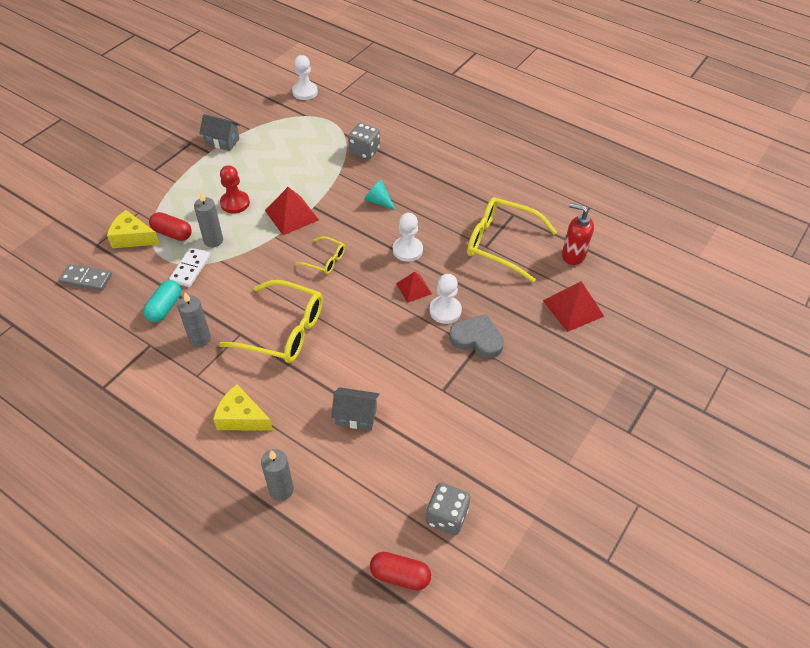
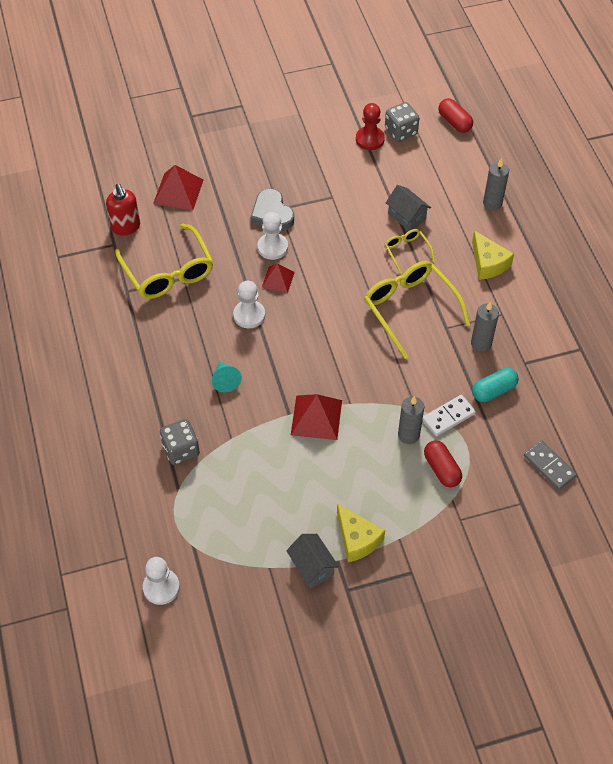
camera: 140 degrees left, 5 degrees up
(132, 237) = (482, 489): yellow cheese -> yellow cheese (357, 539)
(235, 203) = (358, 468): red pawn -> red pawn (370, 139)
(325, 260) = (326, 350): yellow glasses -> yellow glasses (407, 251)

